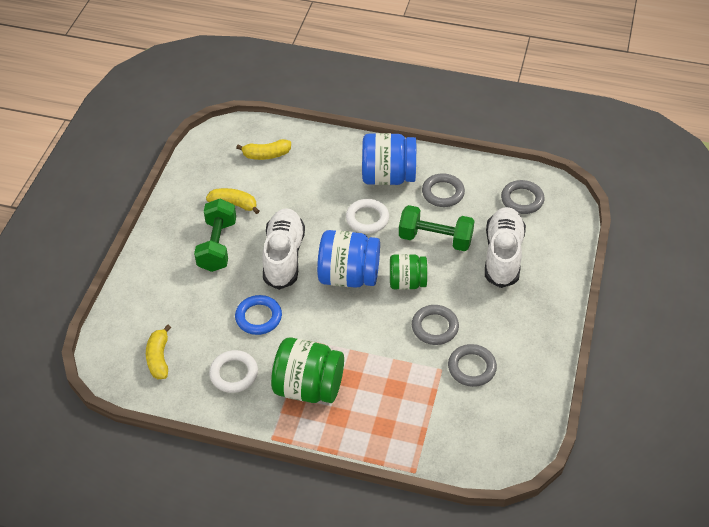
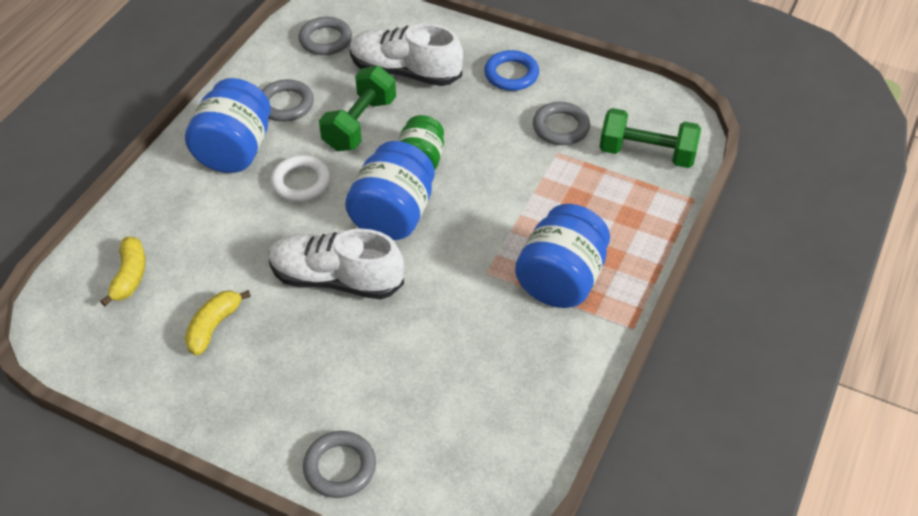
camera: 80 degrees left, 0 degrees up
(159, 358) = (479, 447): yellow banana -> none
(217, 245) = (288, 355): green dumbbell -> green dumbbell (647, 153)
(234, 374) = (524, 358): white ring -> none
(258, 317) = (435, 320): blue ring -> blue ring (511, 74)
(308, 387) = (561, 280): green jar -> blue jar
(435, 327) = (496, 148): grey ring -> grey ring (340, 467)

